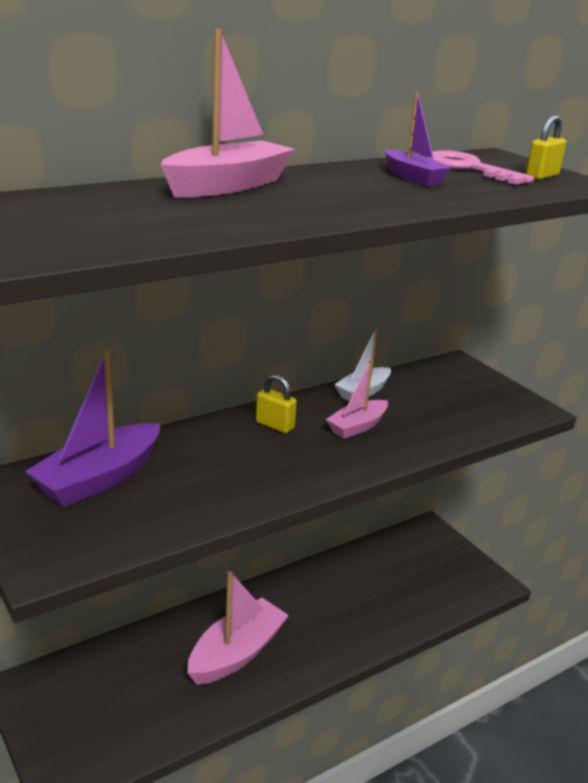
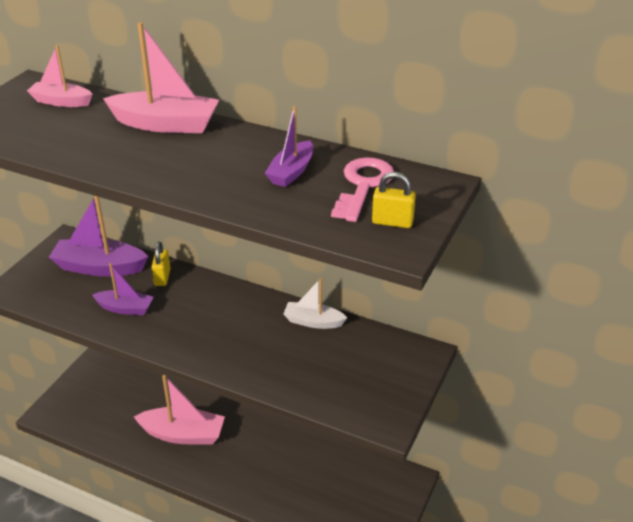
camera: 60 degrees right, 10 degrees up
(210, 486) = (125, 308): none -> purple boat
(275, 425) = (221, 302): yellow padlock -> yellow padlock (162, 277)
(357, 426) = (256, 338): pink boat -> pink boat (61, 102)

